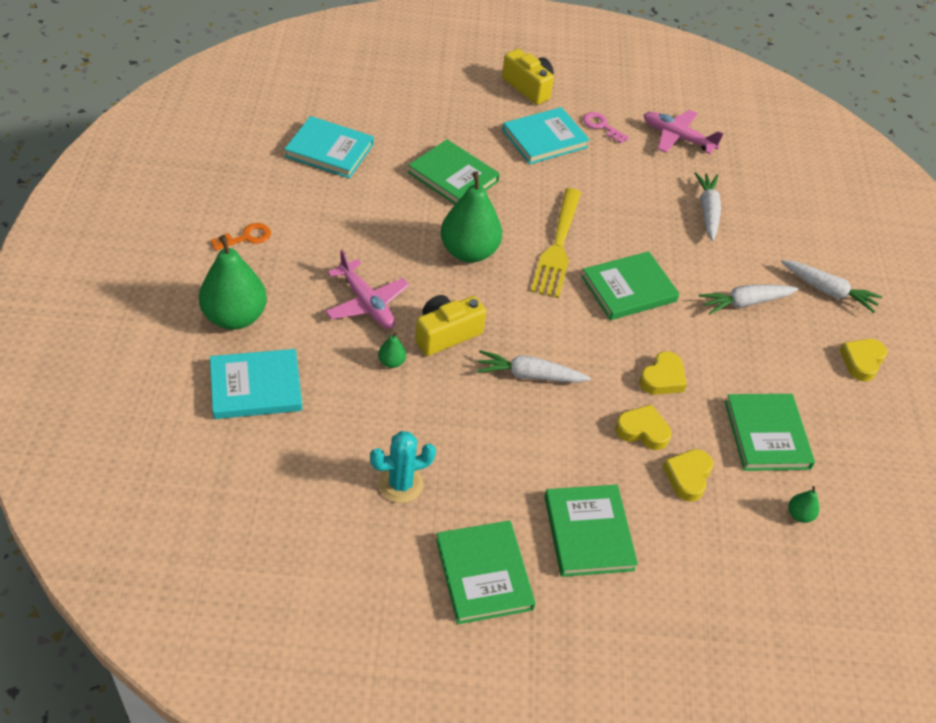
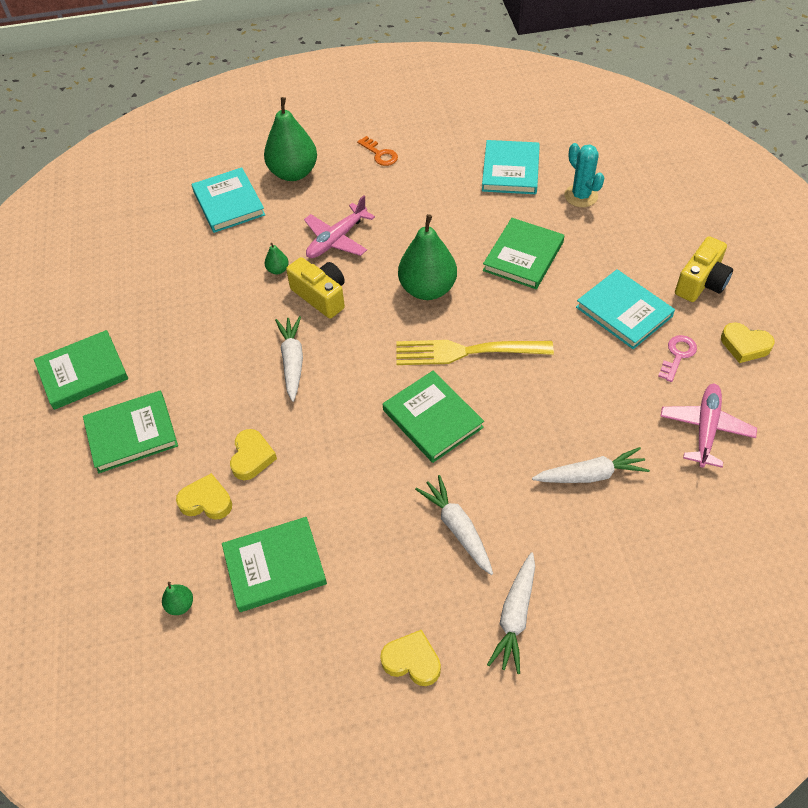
camera: 85 degrees right, 5 degrees up
(401, 484) = (157, 305): turquoise cactus -> turquoise cactus (581, 196)
(662, 378) = (322, 464): yellow heart -> yellow heart (744, 345)

